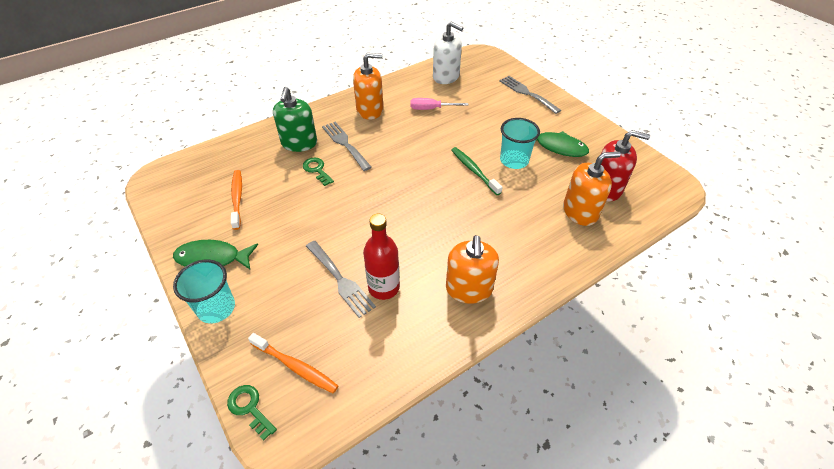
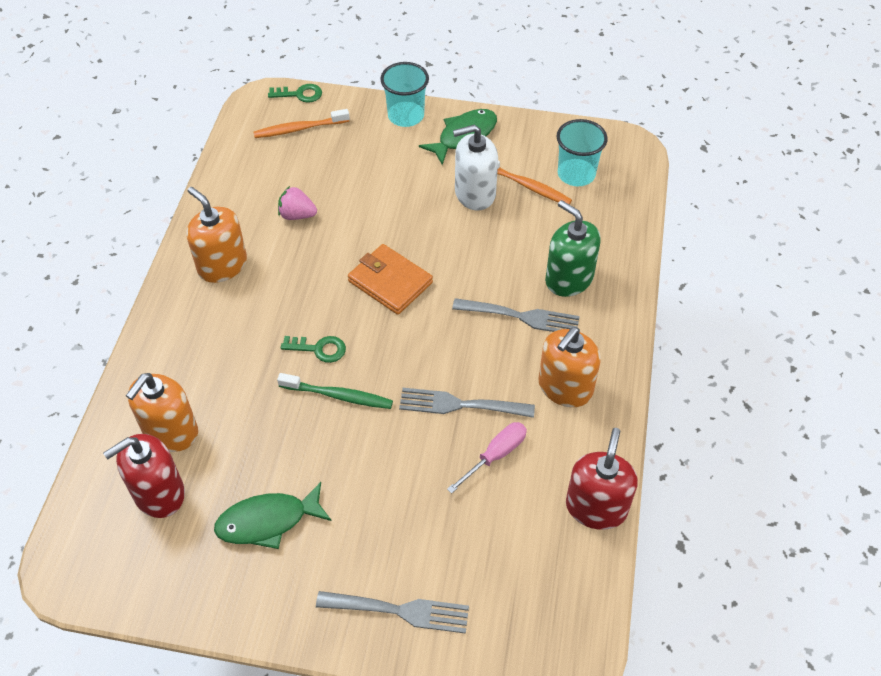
camera: 135 degrees right, 5 degrees up
(317, 170) = (502, 265): green key -> green key (319, 349)
(340, 280) = (339, 195): grey fork -> grey fork (460, 405)
(382, 203) = (390, 282): none -> orange wallet
(384, 287) = (297, 215): red bottle -> pink strawberry
(416, 75) = (596, 507): none -> red soap dispenser
(446, 77) = (553, 544): white soap dispenser -> white soap dispenser (474, 193)
(514, 160) = (305, 450): turquoise cup -> turquoise cup (576, 174)

